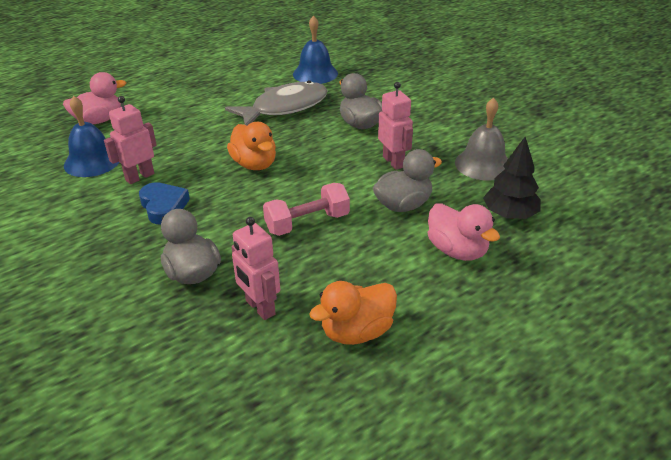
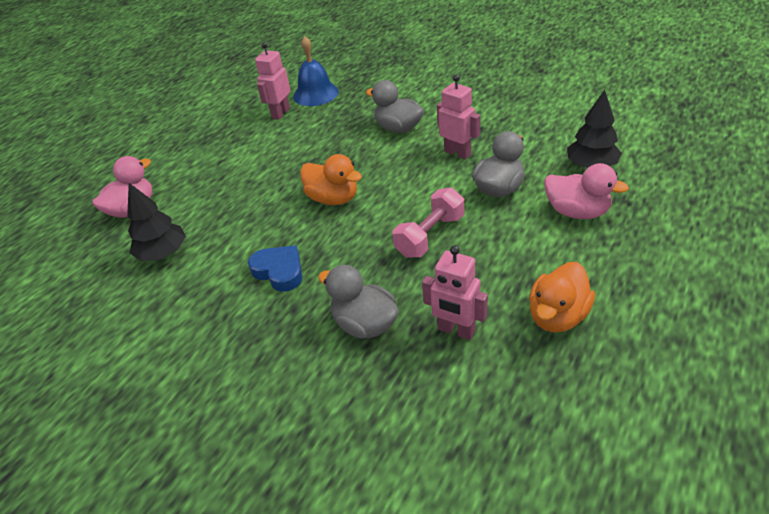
camera: 20 degrees left, 5 degrees up
(92, 161) = (163, 253): blue bell -> black tree
(139, 177) = (228, 251): pink robot -> pink robot (280, 113)
(285, 107) = (314, 135): grey fish -> none
(483, 164) = (533, 129): grey bell -> none

